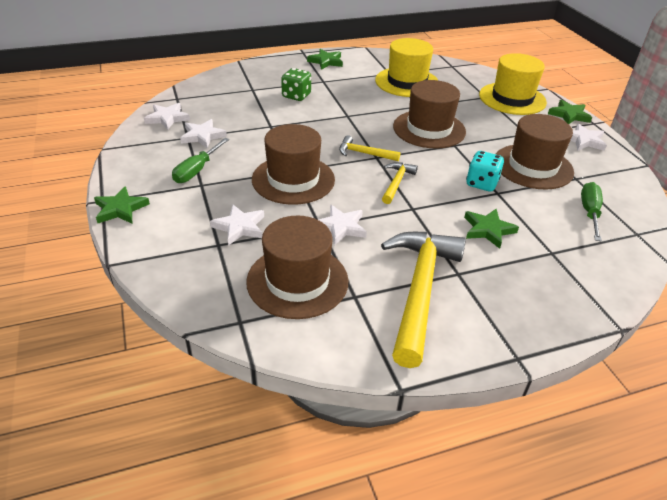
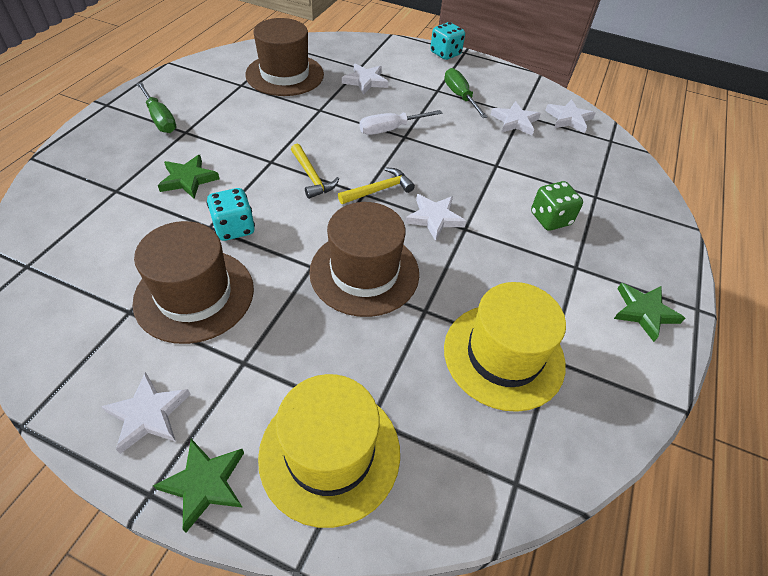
camera: 130 degrees right, 10 degrees up
(120, 209) = (445, 54): green star -> turquoise dice
(293, 179) = (391, 129): brown hat -> white screwdriver
(341, 227) = (304, 116): white star -> white star (434, 218)
(419, 290) = (203, 108): yellow hammer -> none
(589, 212) = (92, 262): green screwdriver -> green screwdriver (160, 119)

